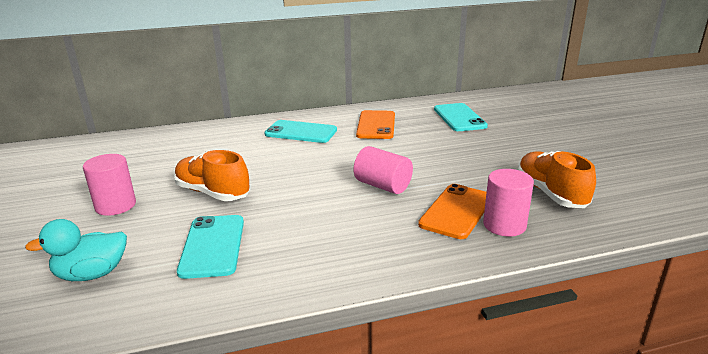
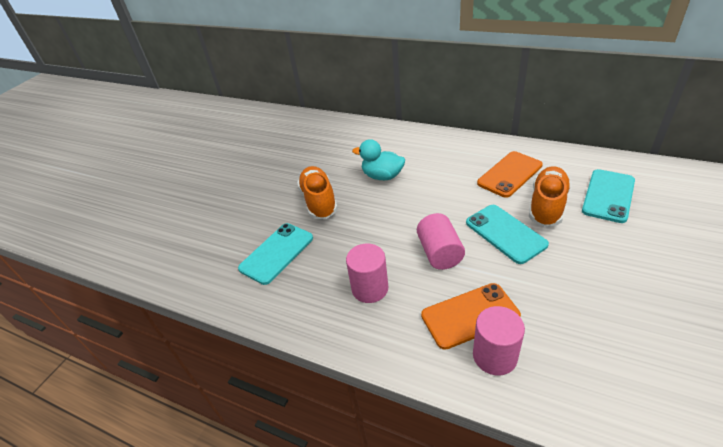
camera: 45 degrees right, 15 degrees up
(92, 274) = (205, 241): turquoise duck -> turquoise duck (382, 176)
(115, 206) = (259, 187): pink cylinder -> pink cylinder (370, 288)
(301, 132) = (436, 159): turquoise phone -> turquoise phone (505, 233)
(550, 193) = (589, 346): orange shoe -> orange shoe (547, 206)

